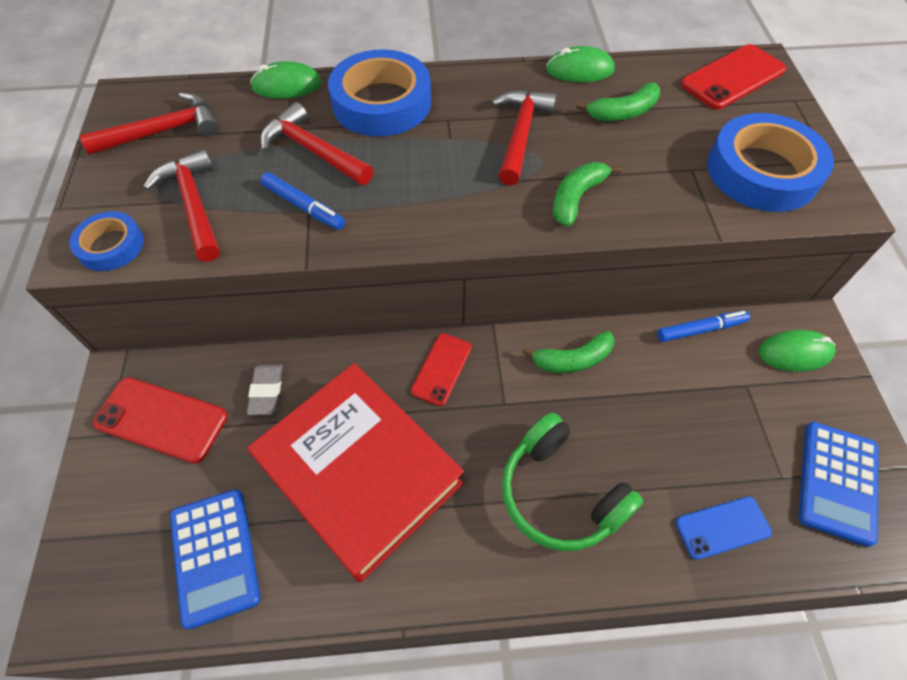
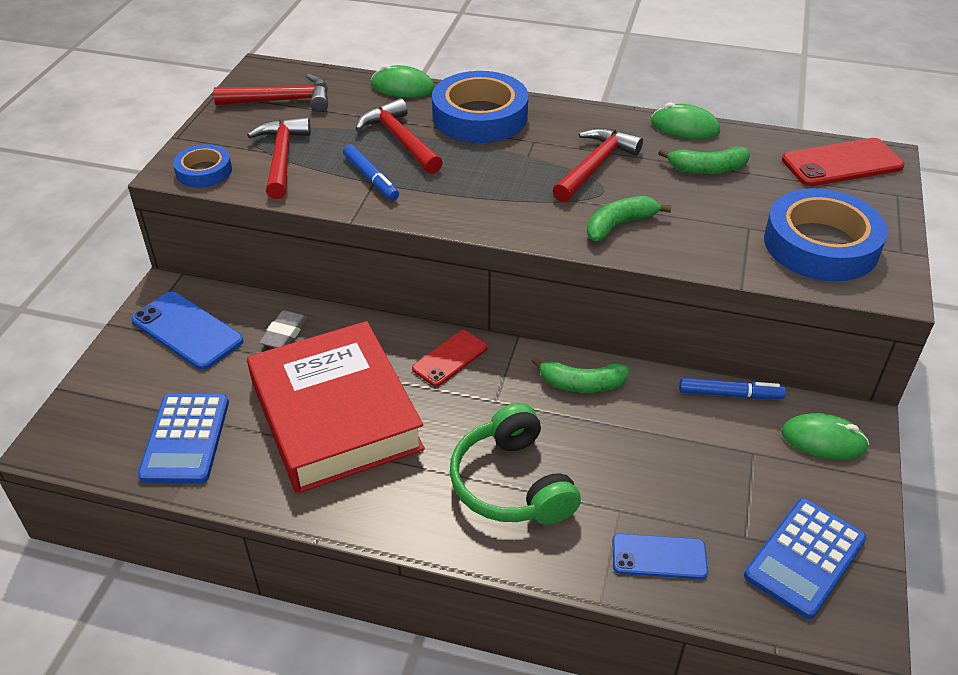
camera: 20 degrees right, 15 degrees down
(161, 419) = (187, 330): red phone -> blue phone

